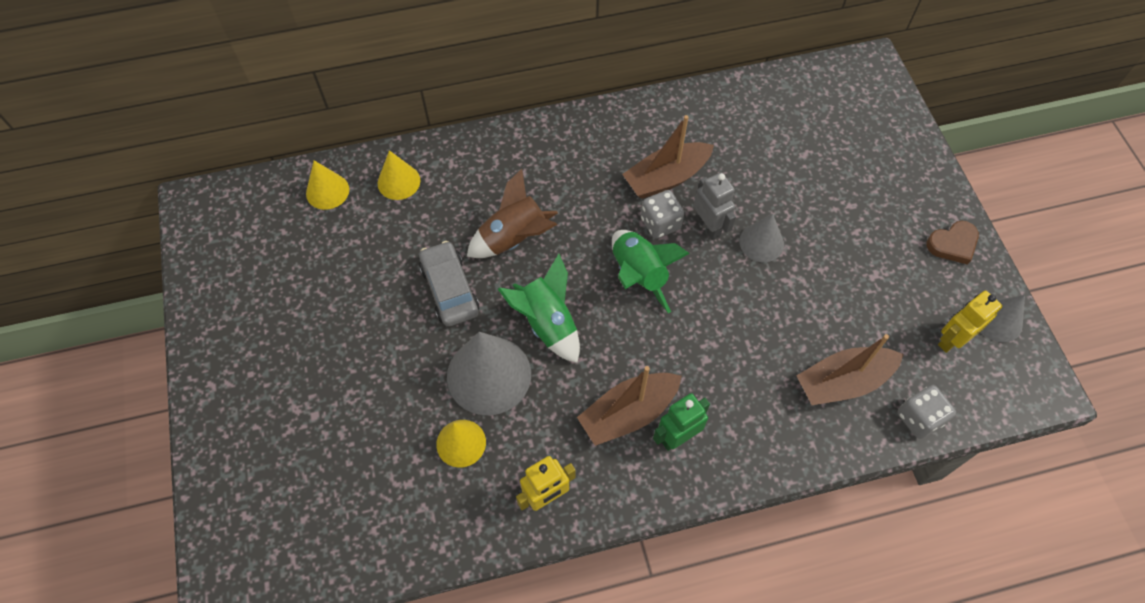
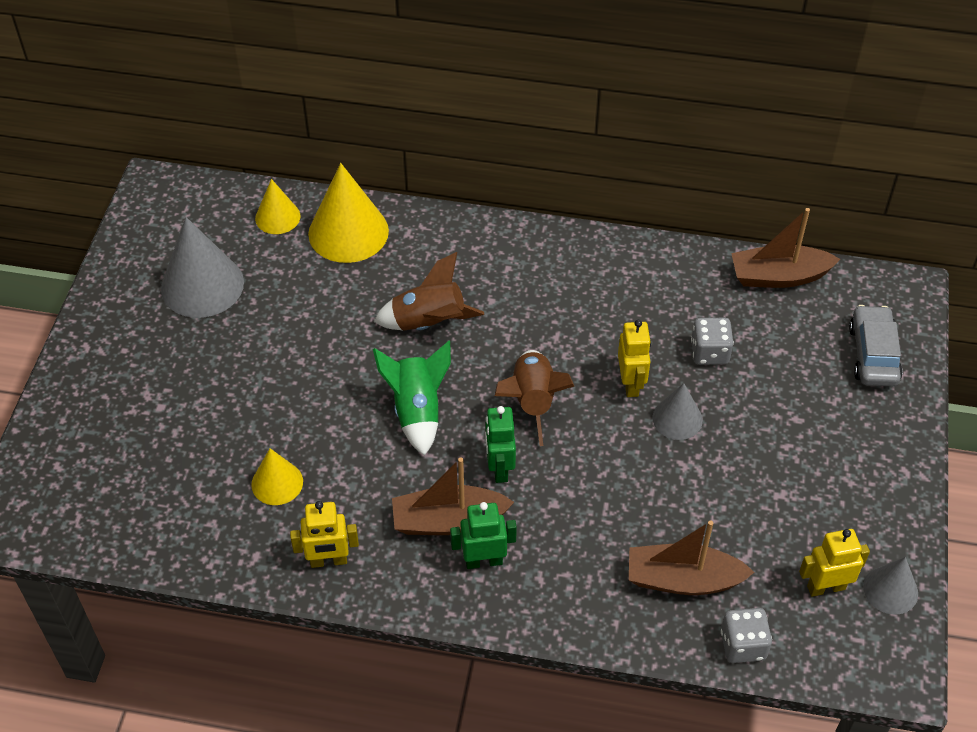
camera: 25 degrees right, 10 degrees down
(399, 182) = (348, 232): yellow cone -> yellow cone, size x1.76
(449, 289) = (342, 346): grey car -> grey car (873, 354)
(489, 375) = (336, 435): grey cone -> grey cone (202, 285)
(639, 275) = (532, 401): green rocket -> brown rocket
(644, 346) = (499, 468): none -> green robot
(660, 223) = (583, 362): grey dice -> grey dice (709, 352)
(666, 178) = (614, 322): brown boat -> brown boat (778, 276)
(708, 227) = (631, 383): grey robot -> yellow robot
(953, 244) = (887, 497): brown heart -> none

